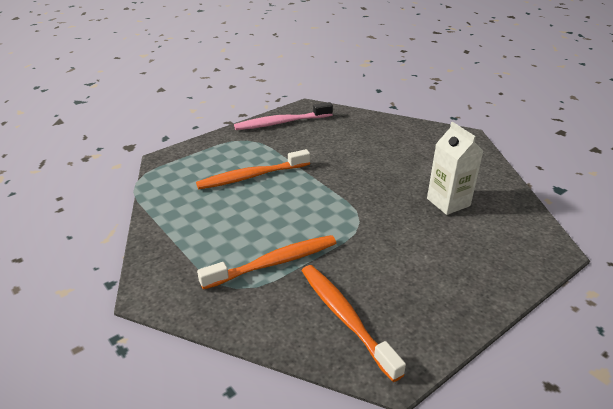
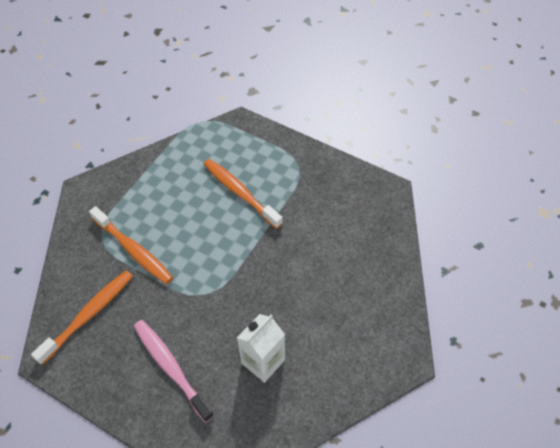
camera: 70 degrees right, 20 degrees up
(282, 123) = (344, 180): pink toothbrush -> pink toothbrush (171, 368)

